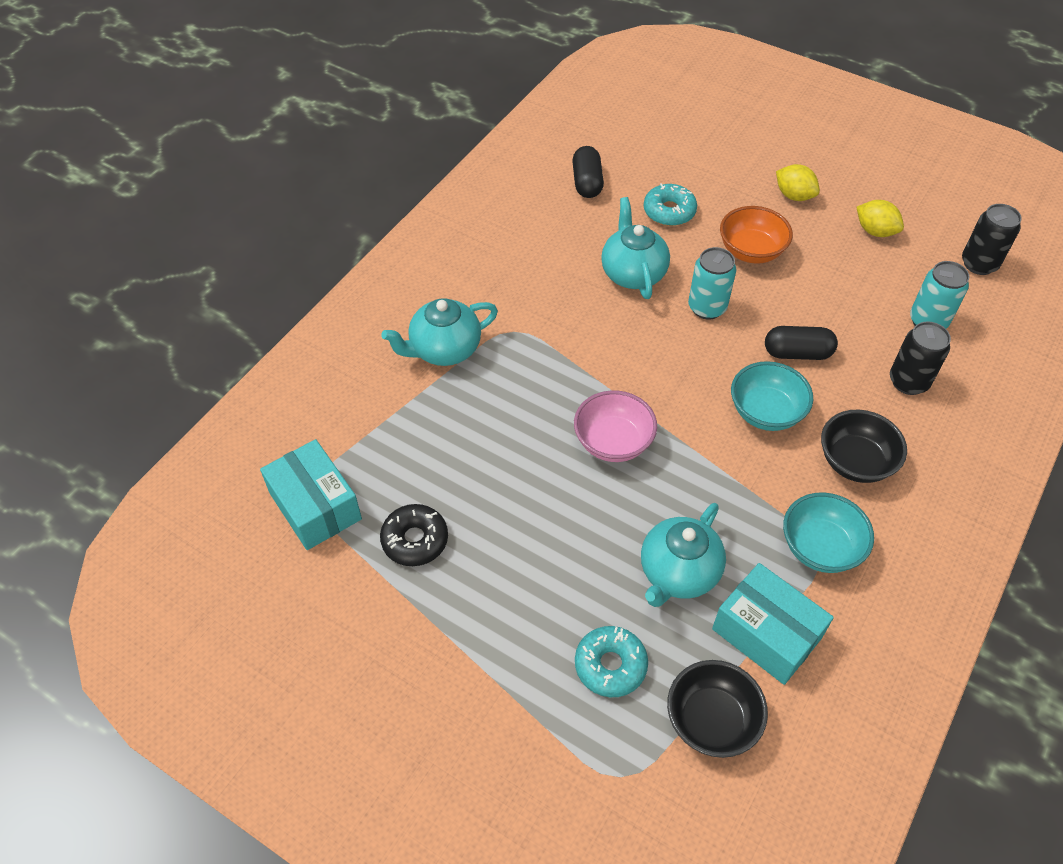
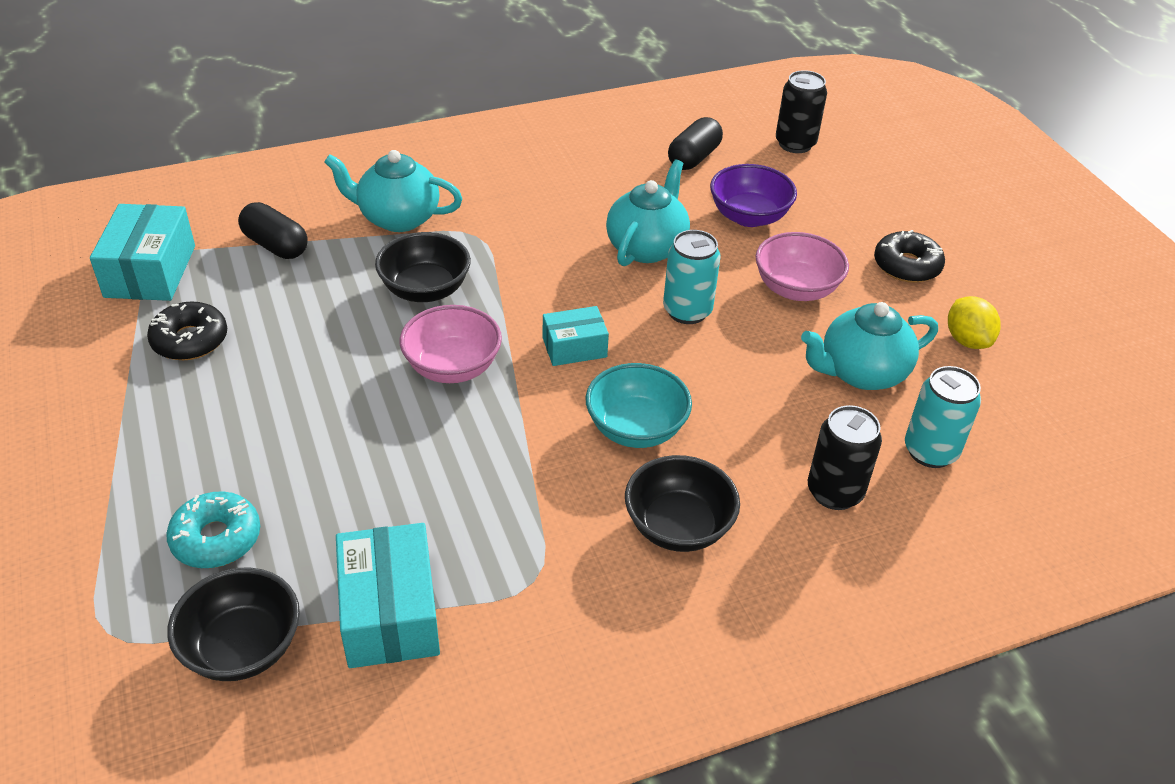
camera: 35 degrees right, 10 degrees down
(529, 395) = (425, 290): none -> black bowl
(669, 211) = (749, 216): turquoise donut -> purple bowl
(670, 378) = (574, 347): none -> turquoise box
(678, 573) = (374, 507): turquoise teapot -> turquoise teapot (861, 373)
(751, 251) = (796, 289): orange bowl -> pink bowl
(794, 196) = (906, 266): yellow lemon -> black donut
(797, 353) = (736, 398): black capsule -> black capsule (275, 245)
(820, 547) = (541, 577): turquoise bowl -> none
(979, 264) = (1067, 433): black can -> black can (795, 144)

